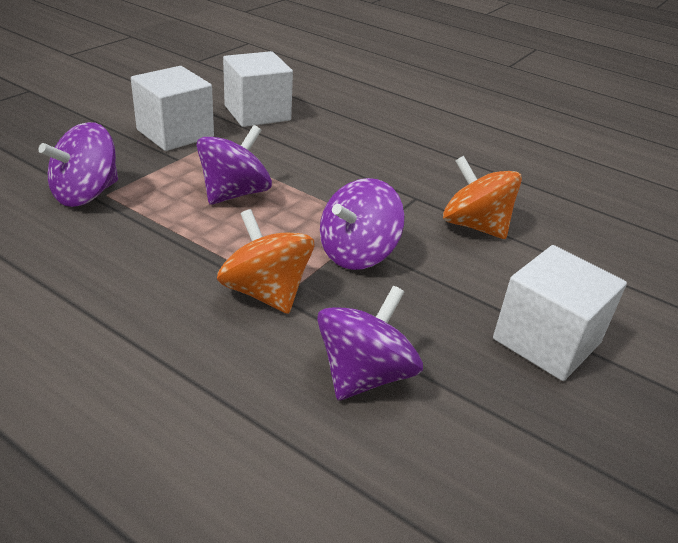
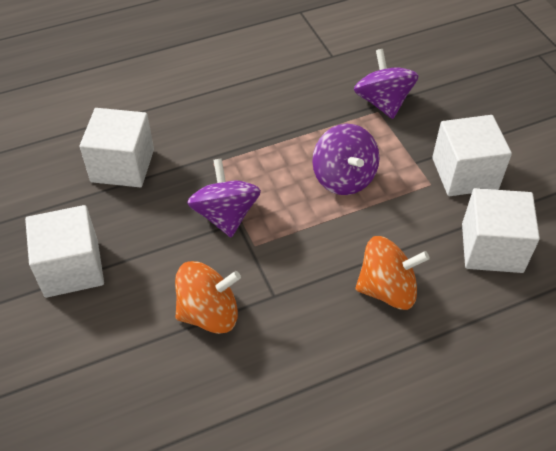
camera: 125 degrees right, 15 degrees up
(266, 292) = (219, 152): orange spinning top -> orange spinning top (387, 289)
(364, 375) = (122, 165): purple spinning top -> white cube

